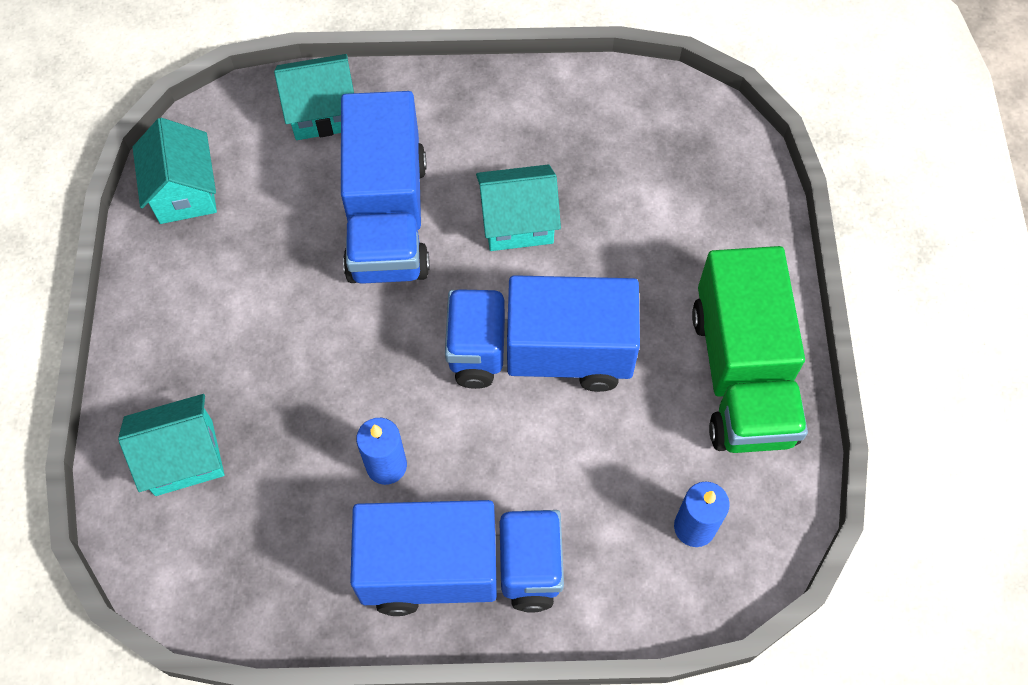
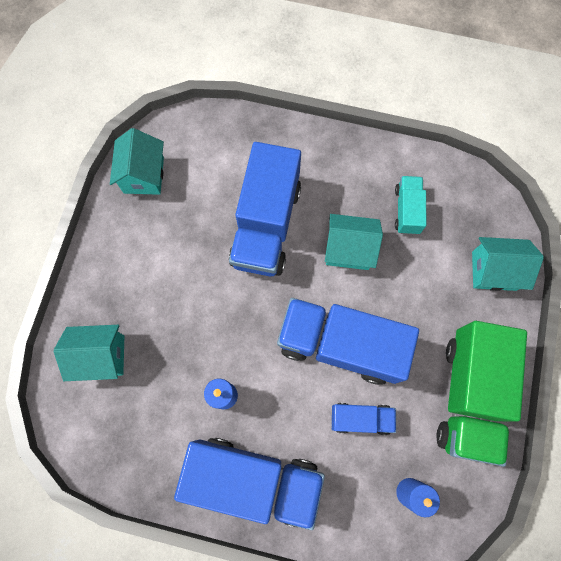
camera: 15 degrees right, 10 degrees up
(322, 113) = (242, 141): turquoise house -> turquoise house (493, 271)
(588, 151) = (407, 210): none -> turquoise truck
(597, 446) = (361, 418): none -> blue truck

